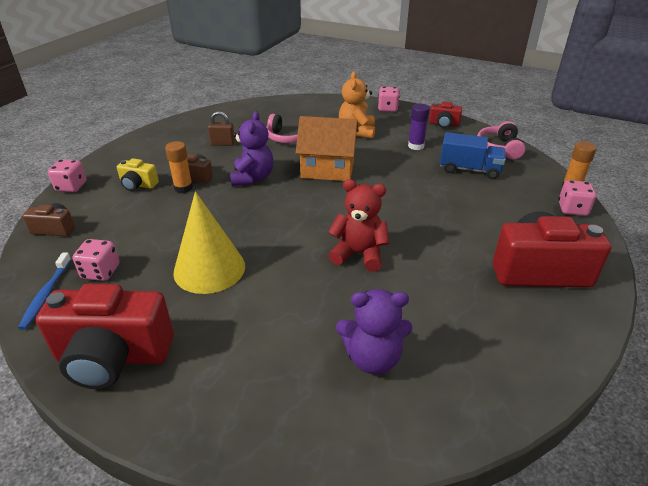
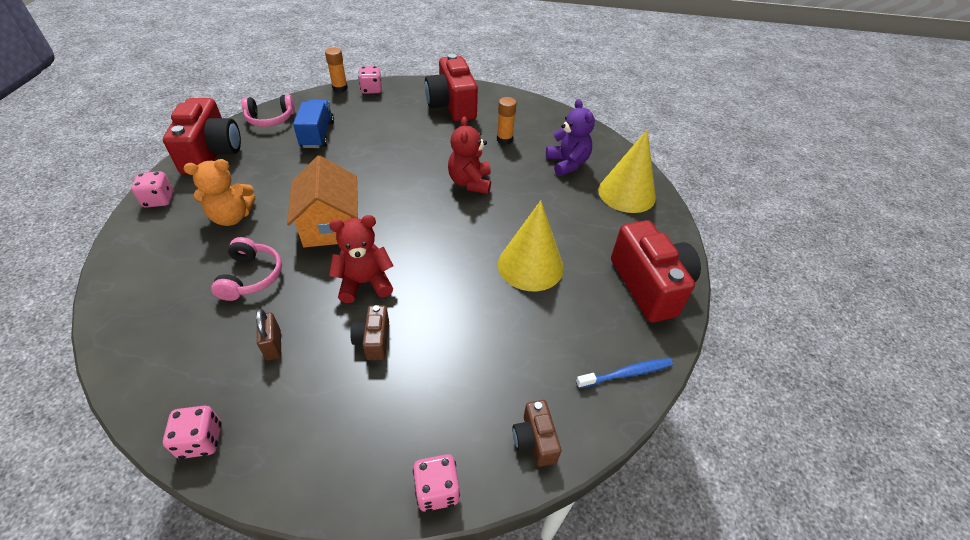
camera: 110 degrees left, 10 degrees up
(101, 272) = (576, 345): pink dice -> pink dice (201, 440)
(138, 185) = (409, 398): yellow camera -> none
(183, 188) = (403, 342): orange glue stick -> orange glue stick (504, 139)
(252, 178) = (365, 283): purple teddy bear -> red teddy bear
(278, 408) = (626, 193): none -> yellow cone
(416, 146) = (270, 169): purple glue stick -> none
(443, 124) = (212, 153): red camera -> red camera, size x2.05

